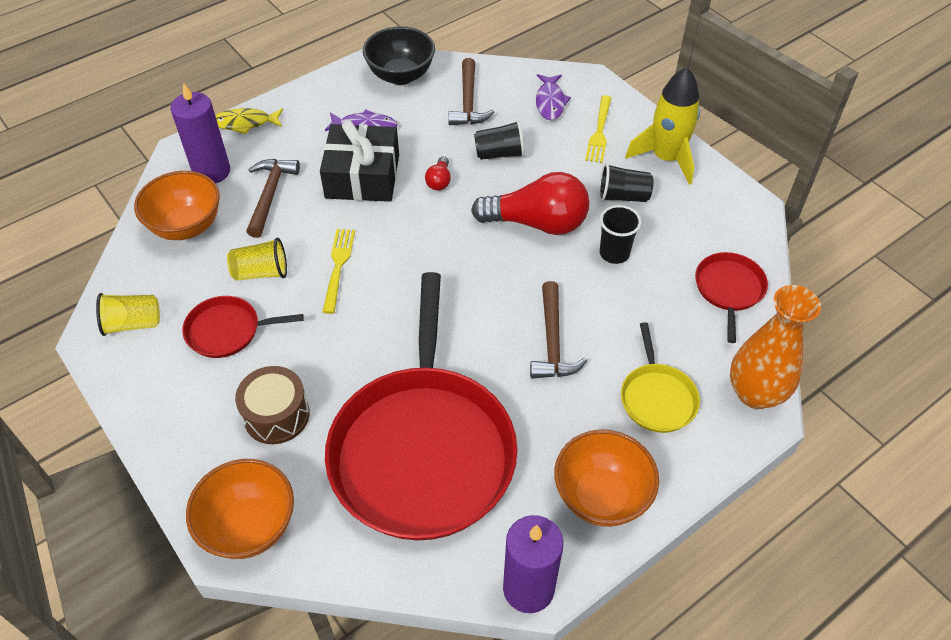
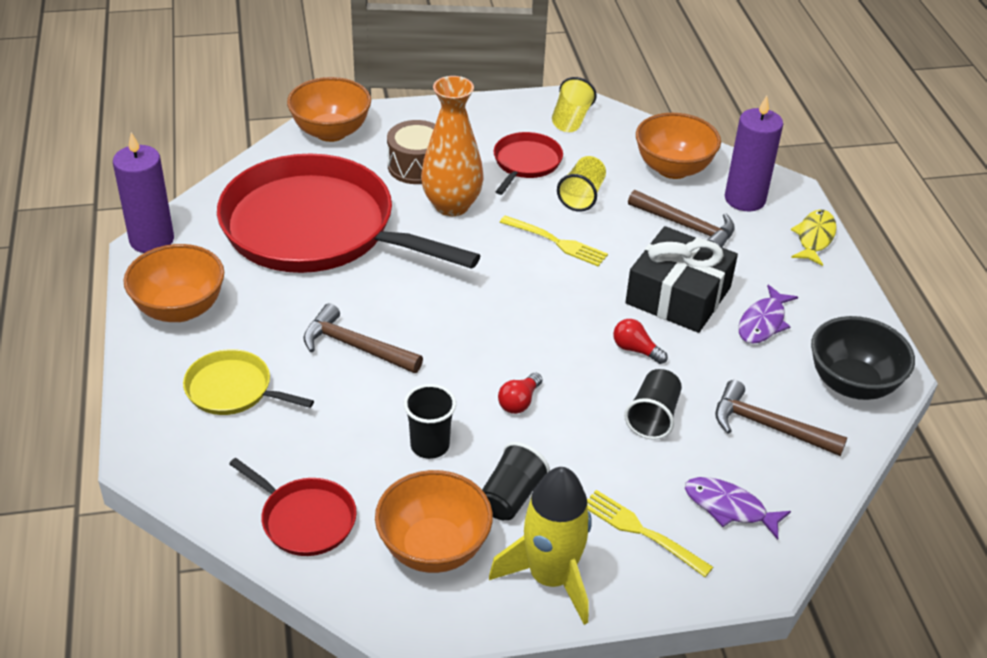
camera: 115 degrees right, 10 degrees down
(537, 223) = (519, 402): red light bulb -> red light bulb, size x0.43
(692, 216) = (433, 548): none -> orange bowl
(755, 393) = (171, 465): orange vase -> orange vase (451, 205)

